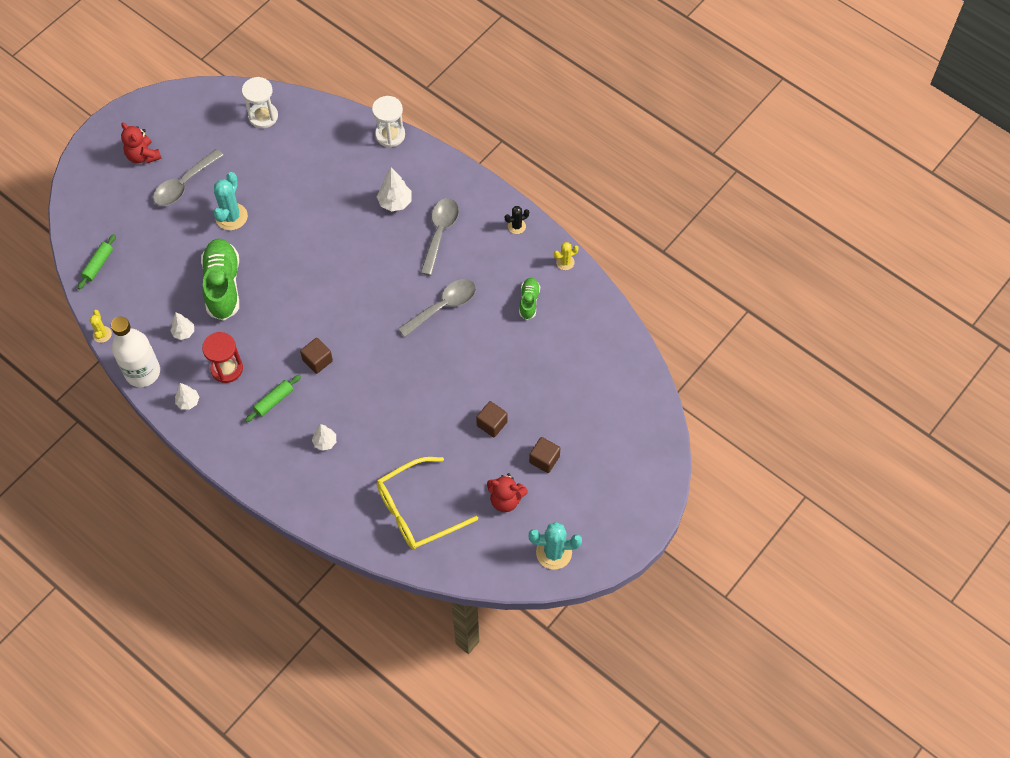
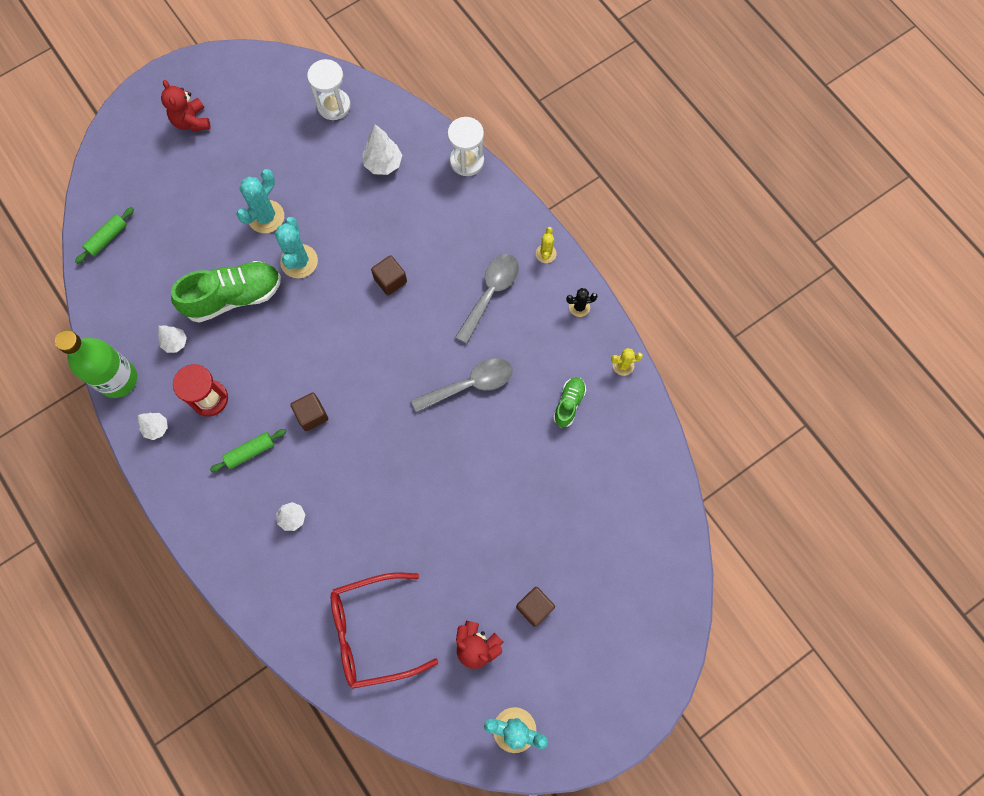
camera: 15 degrees right, 10 degrees up
(102, 334) = (87, 322): yellow cactus -> yellow cactus (546, 254)
(142, 372) = (118, 379): white bottle -> green bottle
(184, 184) = (225, 166): grey spoon -> none
(223, 285) = (234, 297): green shoe -> green shoe turned 60 degrees clockwise
(270, 245) = (299, 261): none -> turquoise cactus
(395, 202) = (450, 244): white tree -> white tree (383, 164)
(417, 510) = (372, 632): yellow glasses -> red glasses
(492, 424) = (486, 546): brown cube -> brown cube (390, 280)

